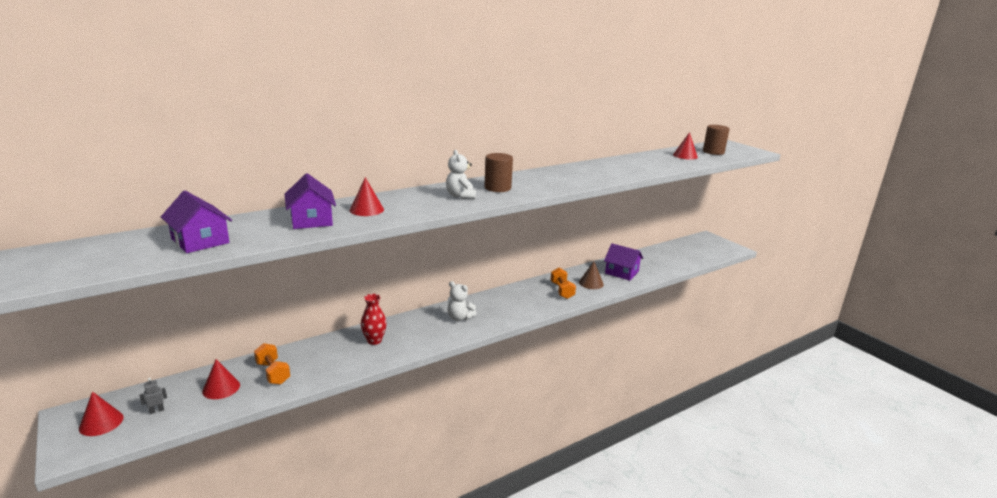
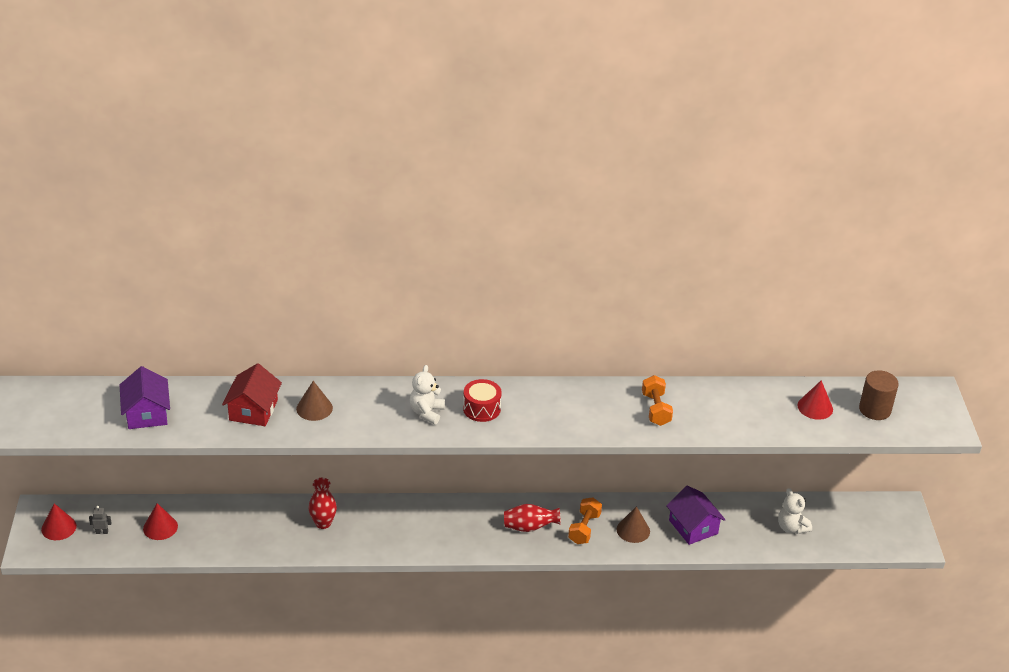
camera: 30 degrees right, 15 degrees up
(273, 373) = (210, 527): orange dumbbell -> orange dumbbell (656, 409)
(311, 220) = (253, 410): purple house -> red house
(366, 210) = (314, 408): red cone -> brown cone
(459, 318) = (431, 525): white teddy bear -> white teddy bear (791, 527)
(497, 188) = (481, 409): brown cylinder -> red drum
(527, 300) = (529, 527): none -> red vase

